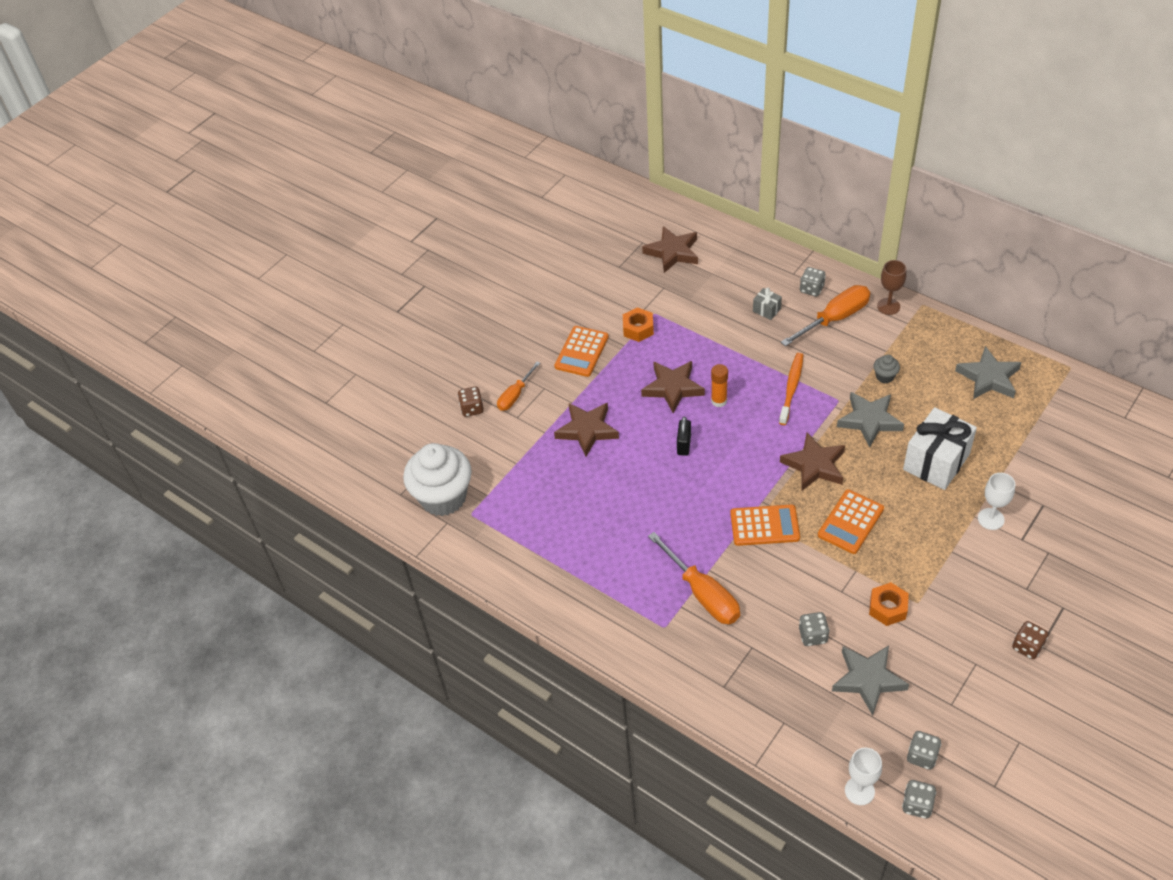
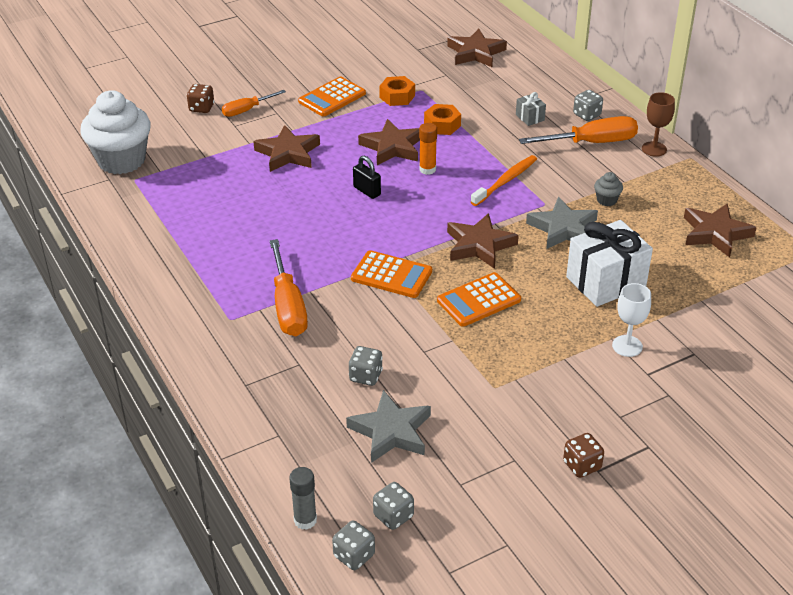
camera: 20 degrees right, 10 degrees down
(684, 445) = (367, 191): black padlock -> black padlock turned 75 degrees counterclockwise
(859, 791) = (305, 520): white goblet -> grey glue stick
(887, 608) = (459, 381): orange nut -> orange nut (442, 125)
(989, 378) = (715, 233): grey star -> brown star

